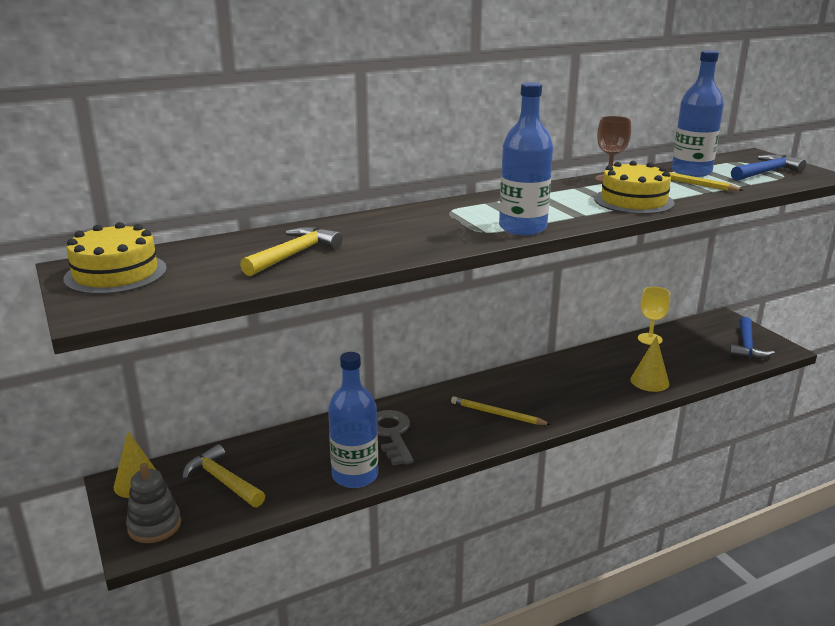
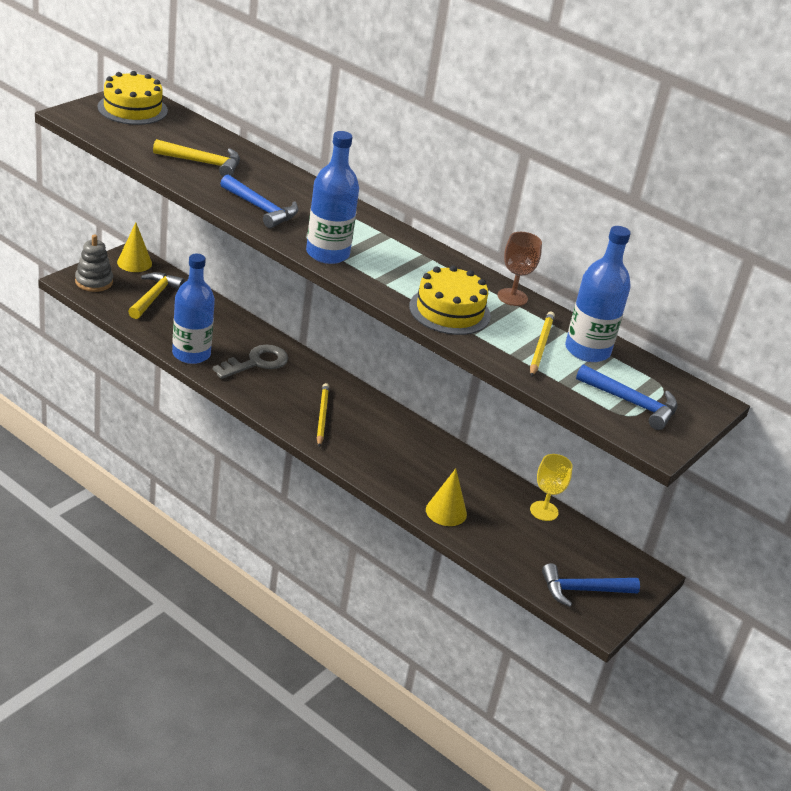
camera: 60 degrees right, 10 degrees up
(418, 242) = (261, 209): none -> blue hammer

